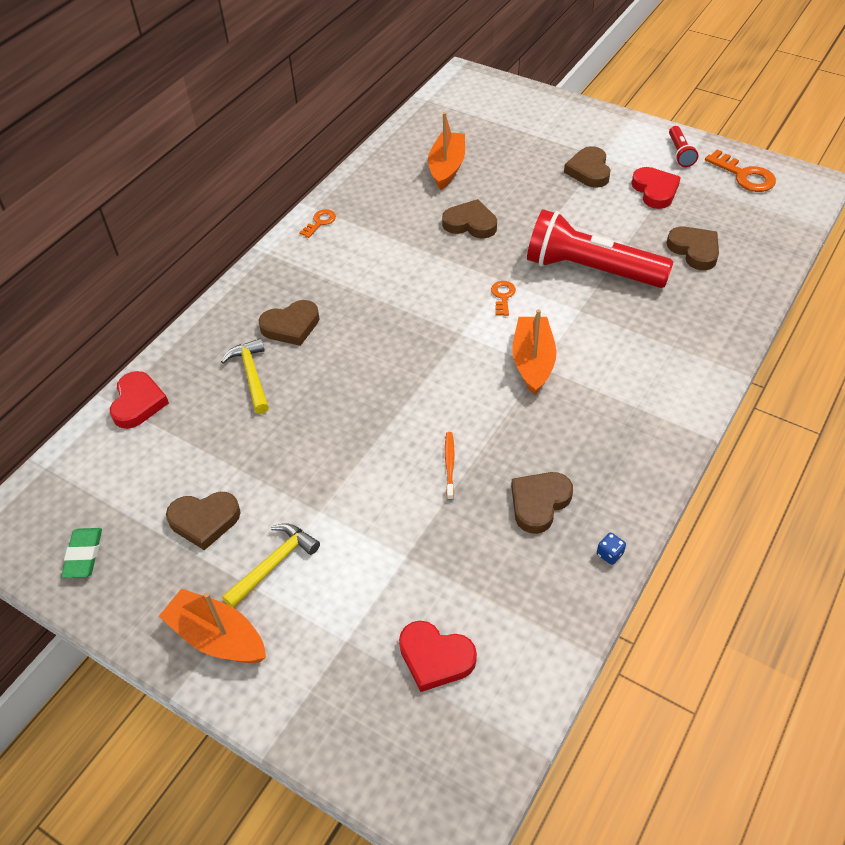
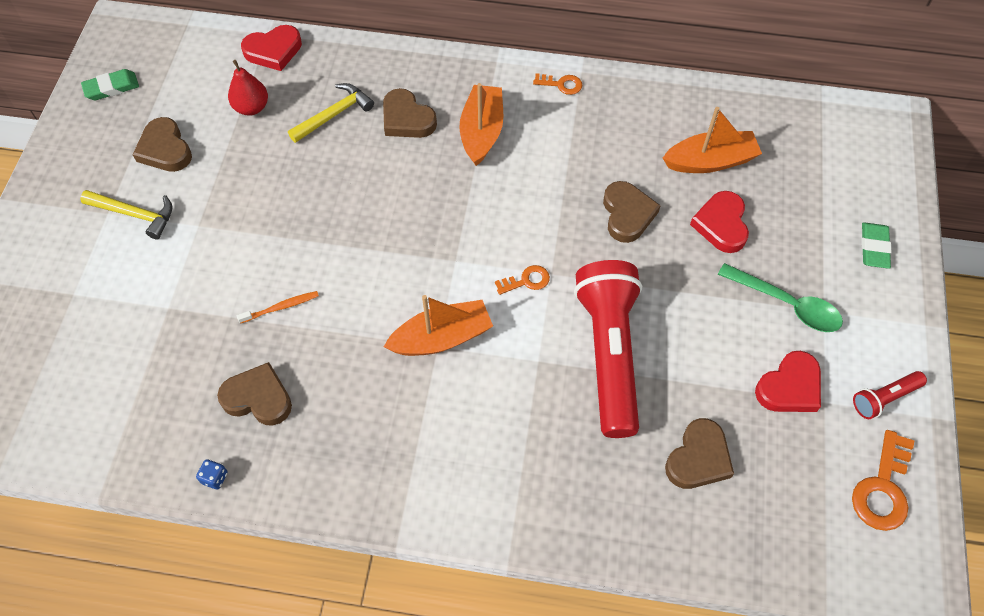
camera: 65 degrees right, 10 degrees up
(199, 436) = (251, 107): none -> red pear
(217, 637) = (57, 205): orange boat -> orange boat (482, 132)
(435, 658) = (70, 366): red heart -> red heart (721, 224)
(563, 119) = (874, 247): none -> green eraser
(589, 171) = (787, 304): brown heart -> green spoon

